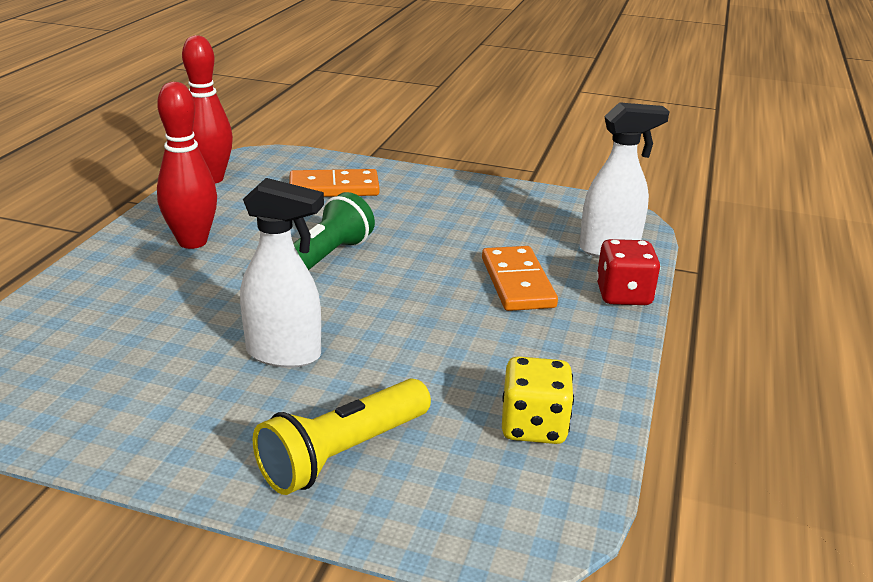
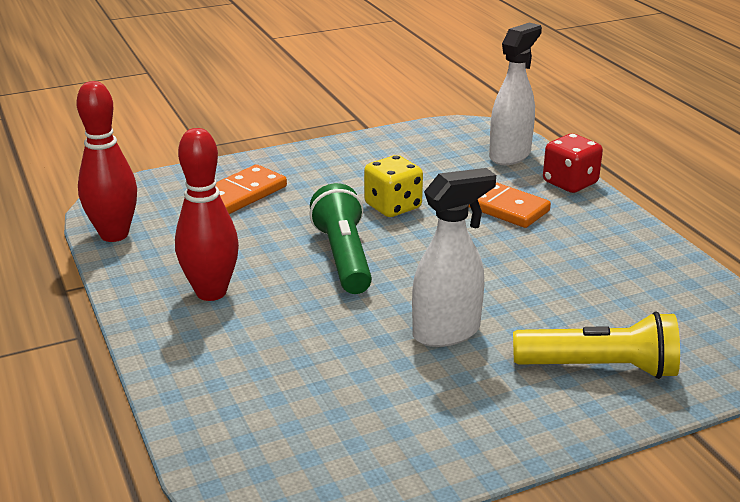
camera: 40 degrees left, 0 degrees up
(343, 453) = (599, 368): yellow flashlight -> yellow flashlight turned 90 degrees counterclockwise
(533, 426) = (662, 289): yellow dice -> yellow dice (393, 207)

